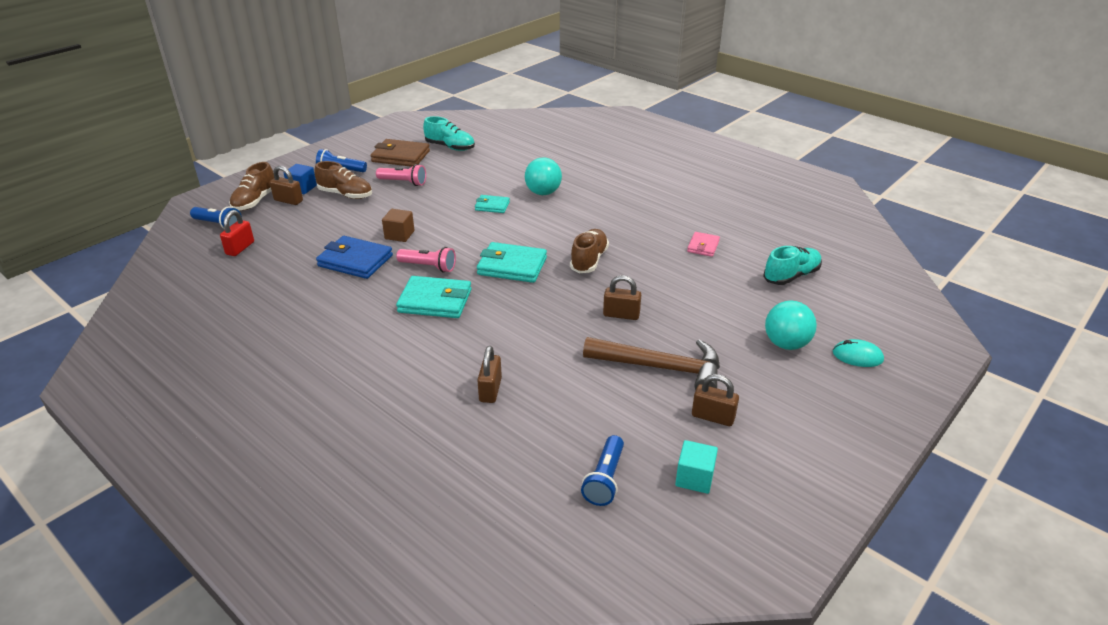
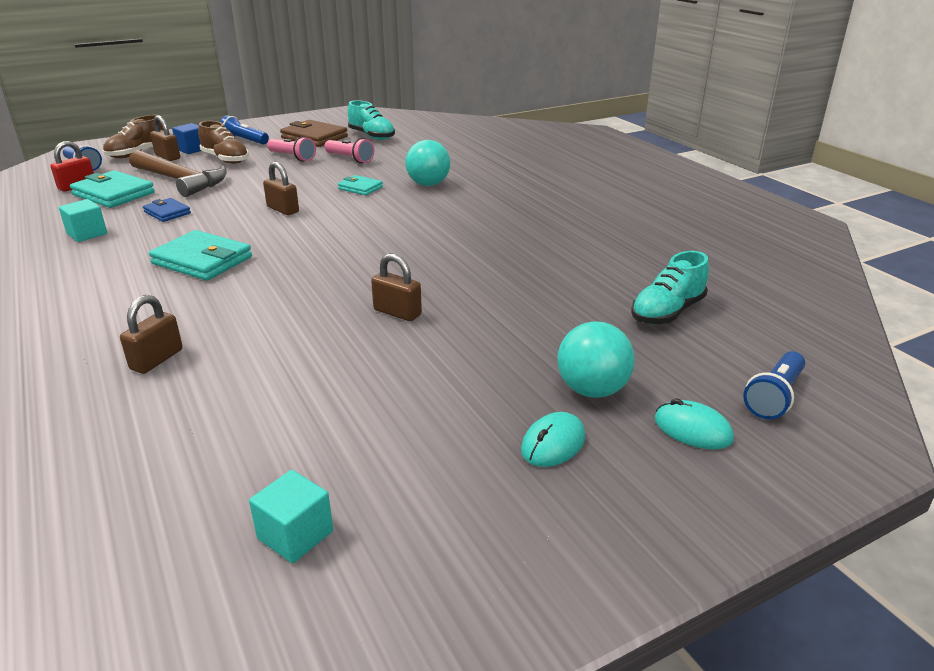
camera: 20 degrees right, 5 degrees down
(309, 295) = (87, 234): none -> turquoise cube
(355, 261) = (167, 212): blue wallet -> blue wallet, size x0.57
(399, 235) = (237, 198): brown cube -> none
(428, 267) = (233, 229): pink flashlight -> pink flashlight (350, 159)
(512, 266) = (321, 243): turquoise wallet -> turquoise wallet (113, 194)
(589, 260) = (415, 252): brown shoe -> none
(605, 479) = (174, 501): blue flashlight -> blue flashlight (774, 397)
(661, 368) = (389, 381): brown hammer -> brown hammer (180, 180)
(703, 246) = (572, 261): pink wallet -> none
(713, 417) = (401, 458): brown padlock -> brown padlock (283, 209)
(790, 385) = (553, 443): none -> turquoise mouse
(791, 276) = (667, 312): turquoise shoe -> turquoise shoe turned 150 degrees clockwise

